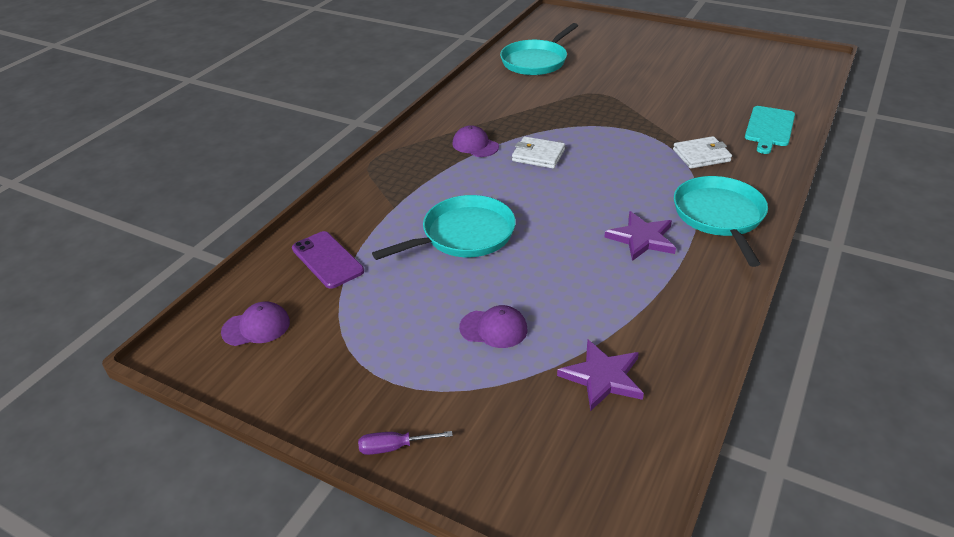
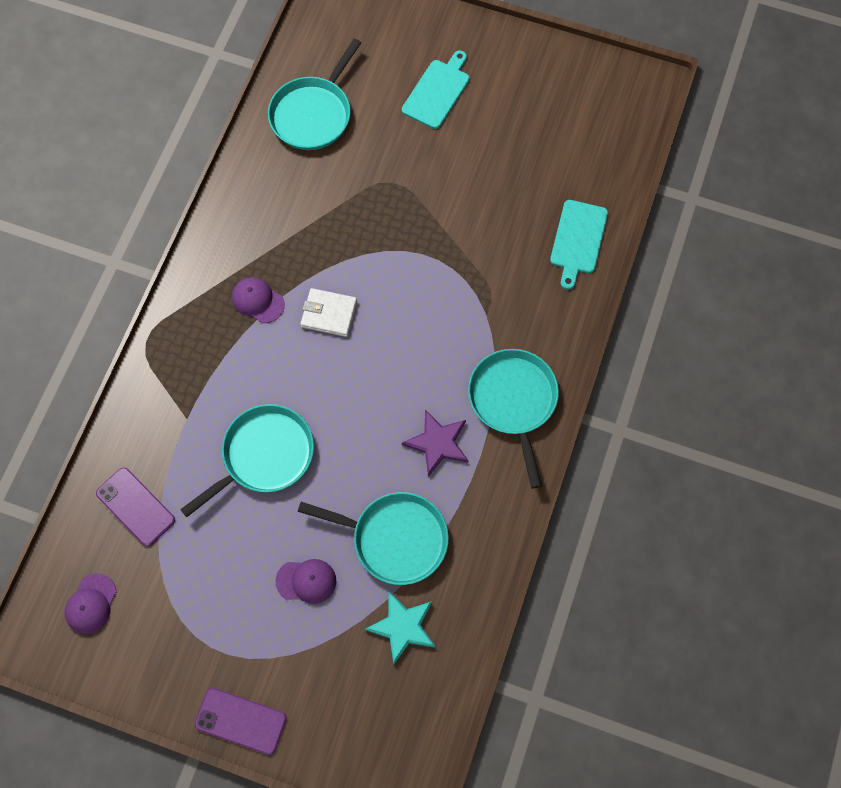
camera: 10 degrees left, 30 degrees up
(256, 327) = (91, 604): purple cap -> purple cap turned 135 degrees clockwise
(394, 447) = (241, 721): purple screwdriver -> purple phone
(595, 303) = (395, 539): none -> turquoise pan
(602, 377) = (402, 627): purple star -> turquoise star
(637, 55) = (437, 92): none -> turquoise cutting board
(701, 155) = (502, 298): white wallet -> none

